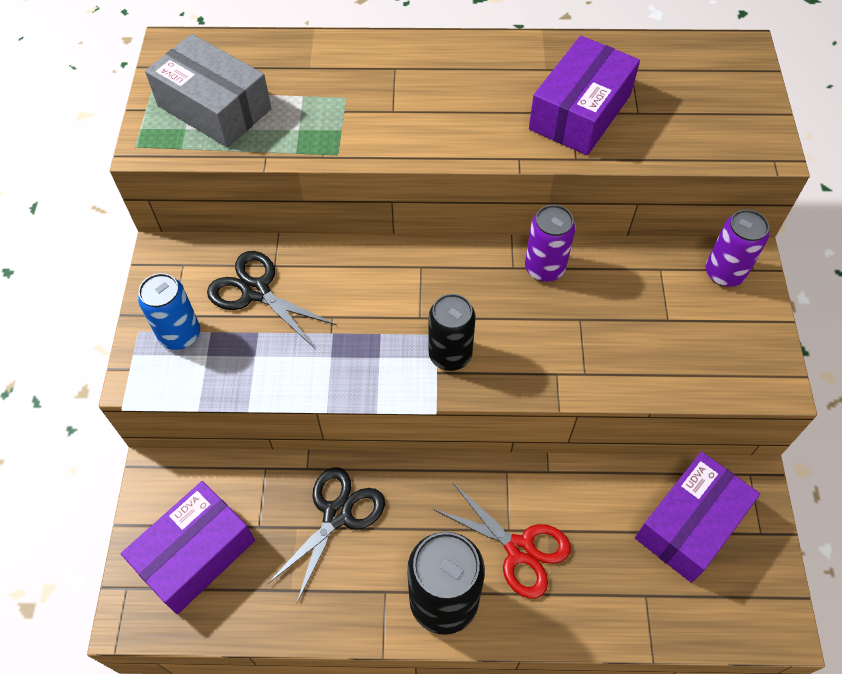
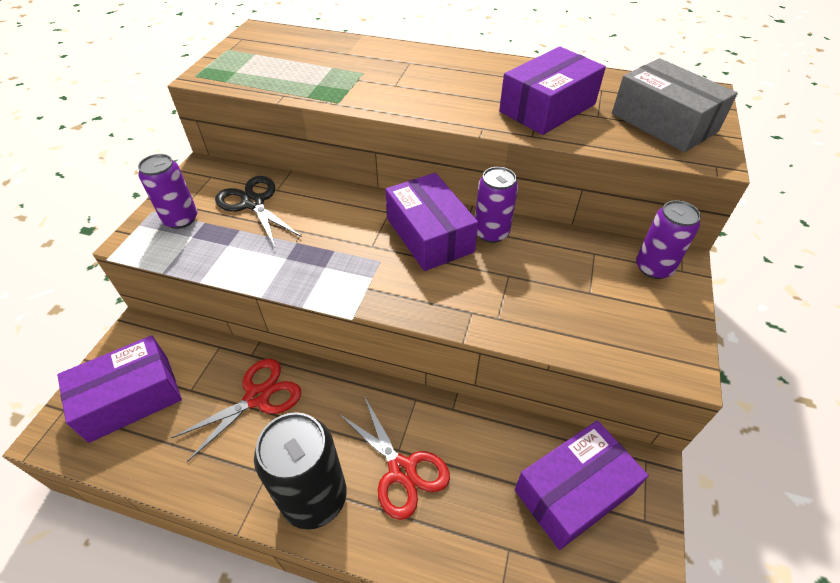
camera: 15 degrees right, 10 degrees down
(180, 334) = (181, 219): blue can -> purple can
(214, 107) = (264, 63): grey box -> grey box (663, 122)
(337, 514) = (257, 397): black scissors -> red scissors
(450, 354) = (384, 277): black can -> none
(478, 287) = (429, 235): none -> purple box

